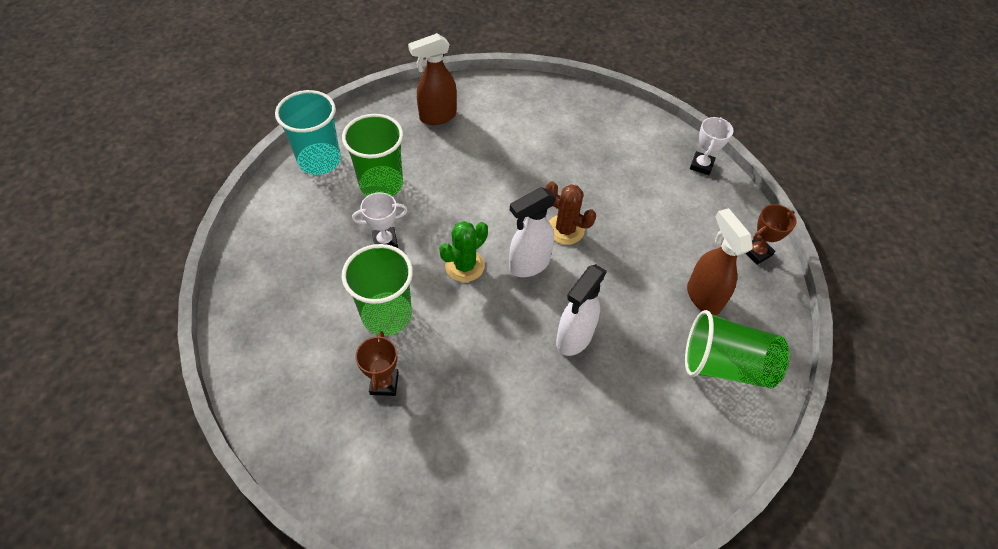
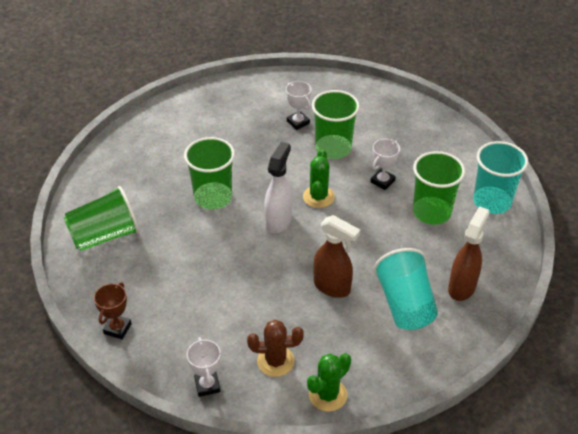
camera: 145 degrees right, 10 degrees down
(384, 383) = (298, 122): brown trophy -> white trophy
(495, 131) = (405, 304): none -> turquoise cup
(565, 230) = (275, 258): brown cactus -> brown cactus (275, 361)
(574, 338) = (213, 197): white spray bottle -> green cup
(614, 111) = (327, 395): none -> green cactus
(703, 296) = (143, 270): brown spray bottle -> brown spray bottle (332, 287)

